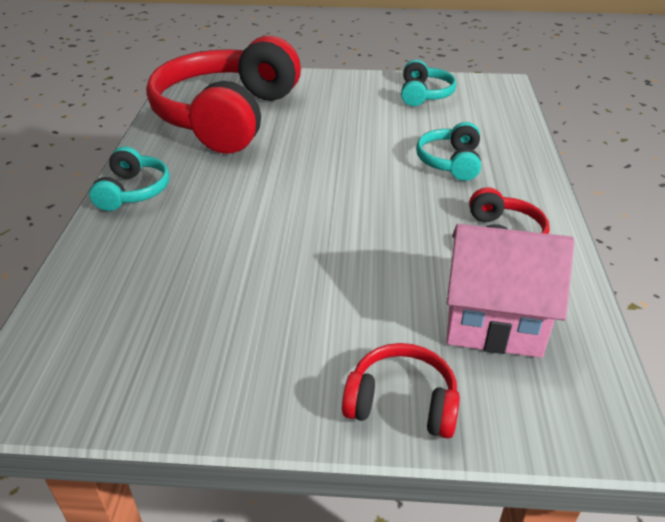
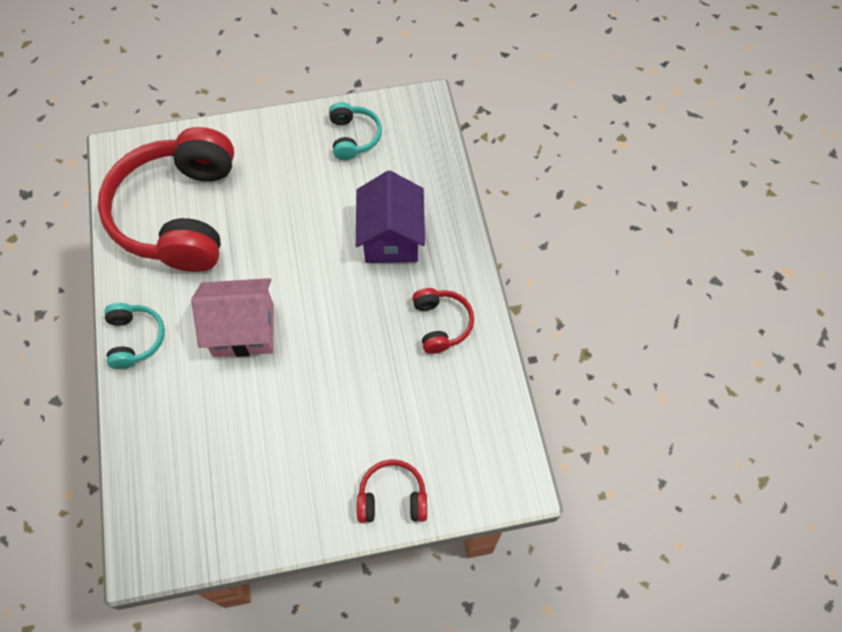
camera: 15 degrees left, 25 degrees up
(451, 162) = (391, 237): turquoise headphones -> purple house
(494, 321) = (443, 413): pink house -> pink house (243, 330)

